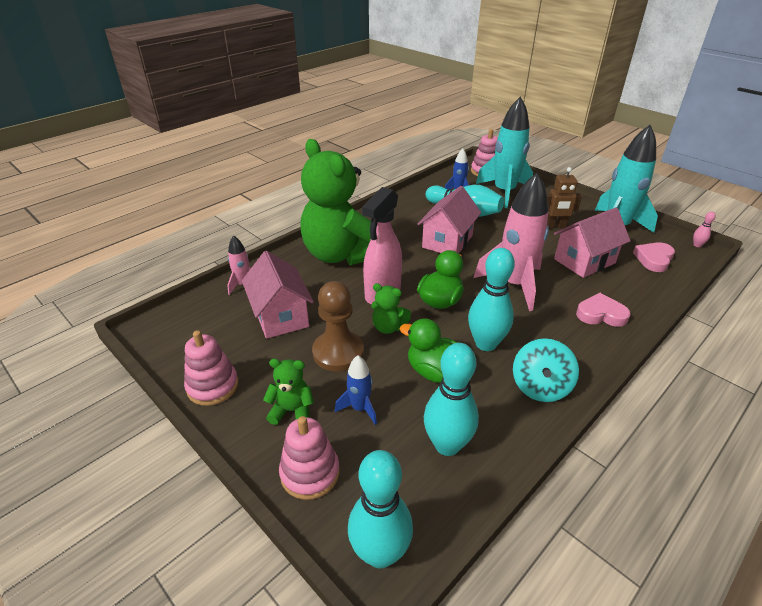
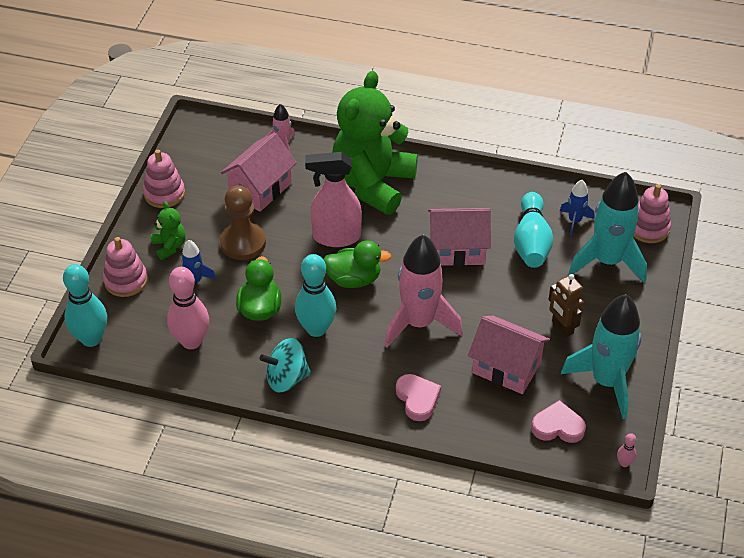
camera: 60 degrees right, 10 degrees up
(388, 327) = (293, 259): green teddy bear -> none
(447, 445) = (191, 341): turquoise bowling pin -> pink bowling pin

